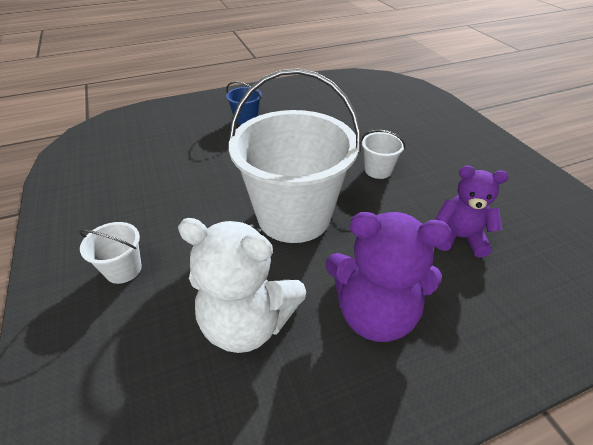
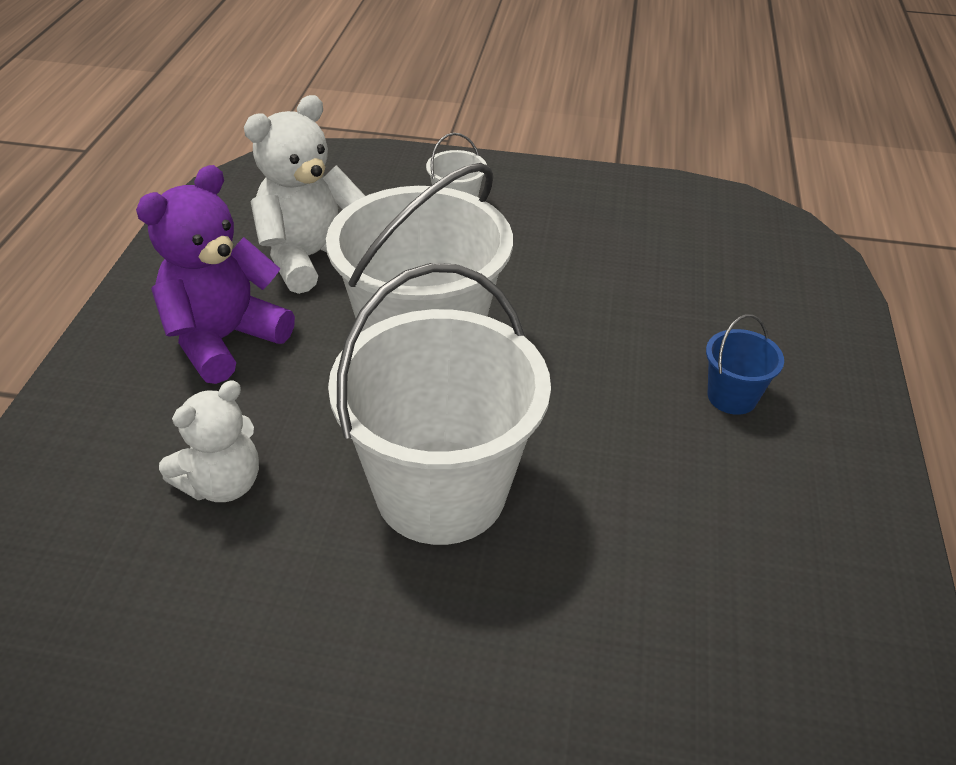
camera: 120 degrees right, 0 degrees up
(378, 170) = (440, 491): white bucket -> white bucket, size x2.40
(459, 238) = (222, 484): purple teddy bear -> white teddy bear

